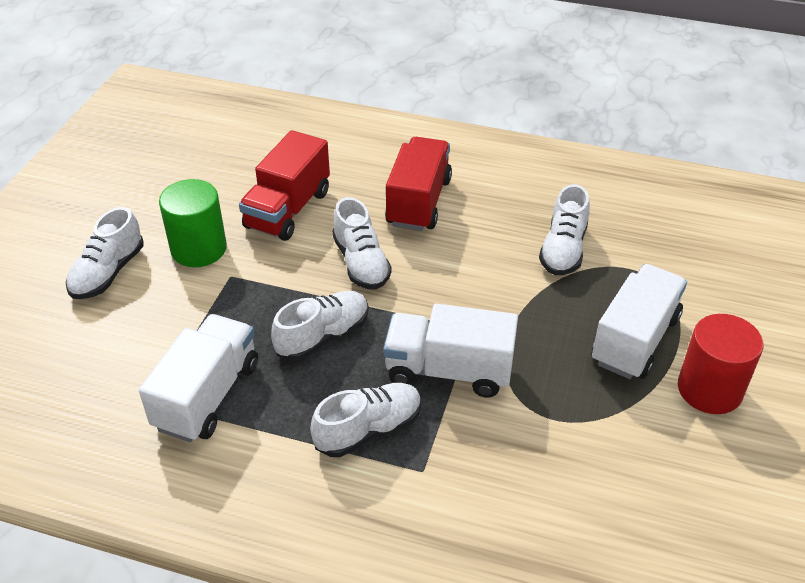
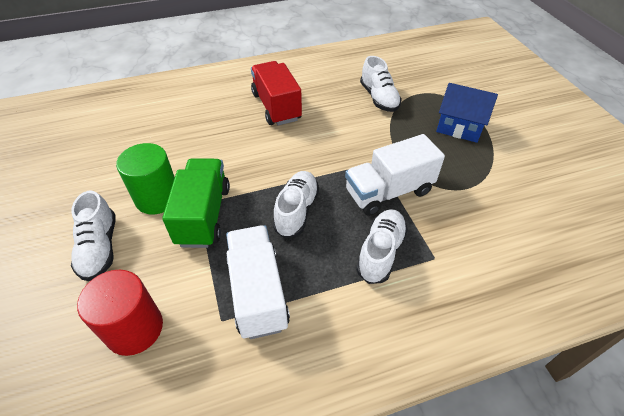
camera: 35 degrees left, 5 degrees up
(226, 290) = (204, 215): none -> green truck
(288, 210) = (198, 145): red truck -> none
(361, 263) = (276, 156): white shoe -> none
(635, 340) = (459, 127): white truck -> blue house
(709, 389) = (516, 134): red cylinder -> red cylinder (134, 328)

